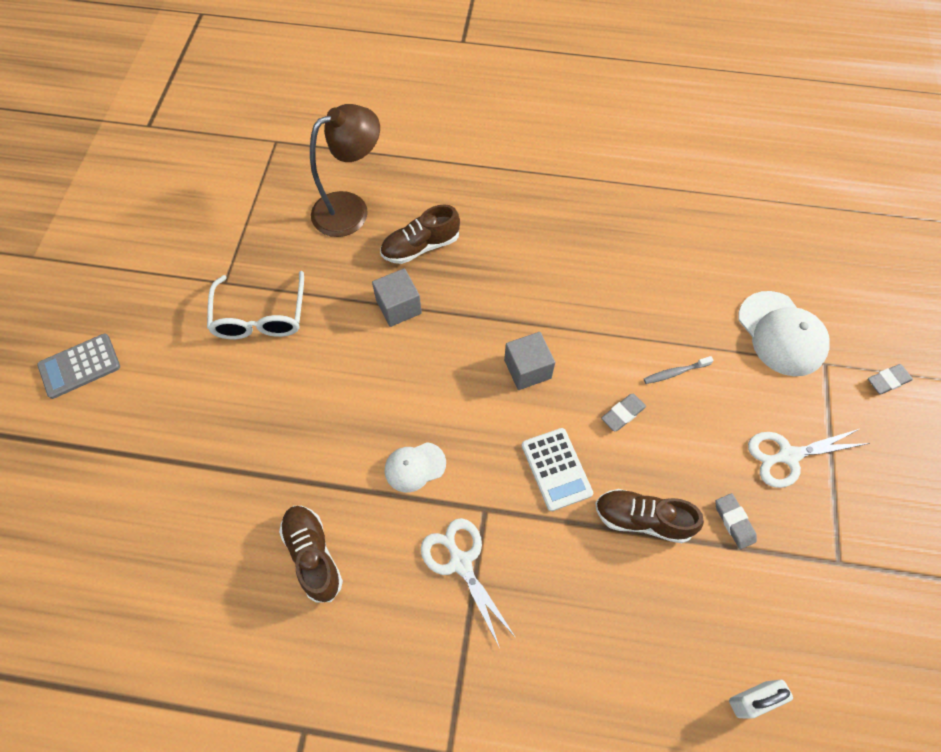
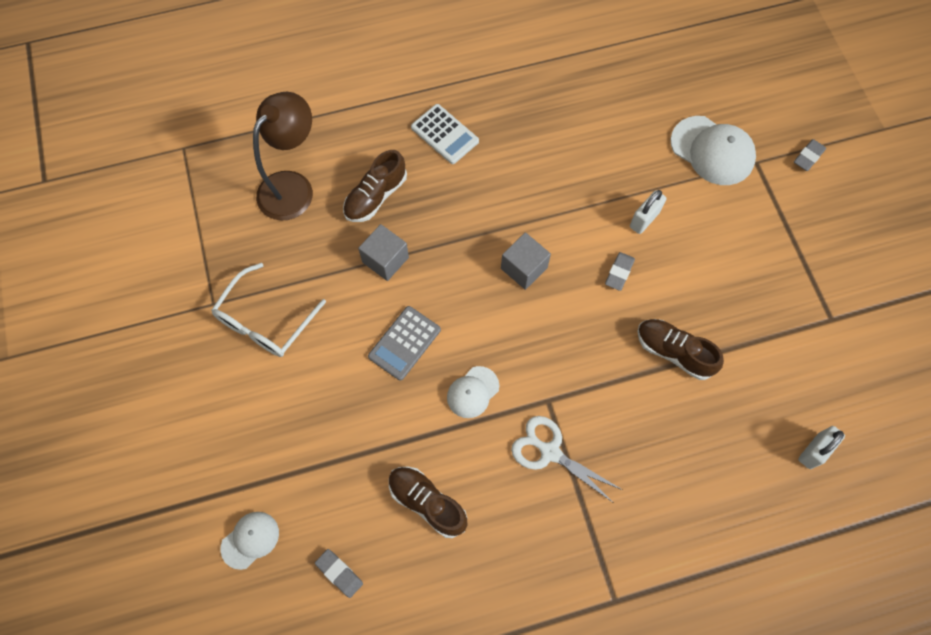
camera: 25 degrees left, 5 degrees up
(80, 366) = (121, 438): grey calculator -> grey calculator (404, 343)
(133, 511) = (250, 540): none -> white cap
(260, 316) = (265, 321): white glasses -> white glasses turned 60 degrees clockwise
(556, 469) = (588, 342): white calculator -> white calculator (444, 134)
(642, 519) = (674, 352): brown shoe -> brown shoe turned 45 degrees clockwise
(675, 372) = (644, 219): grey toothbrush -> white padlock
(734, 522) = (743, 323): grey eraser -> grey eraser (339, 573)
(788, 456) = (760, 251): white scissors -> none

